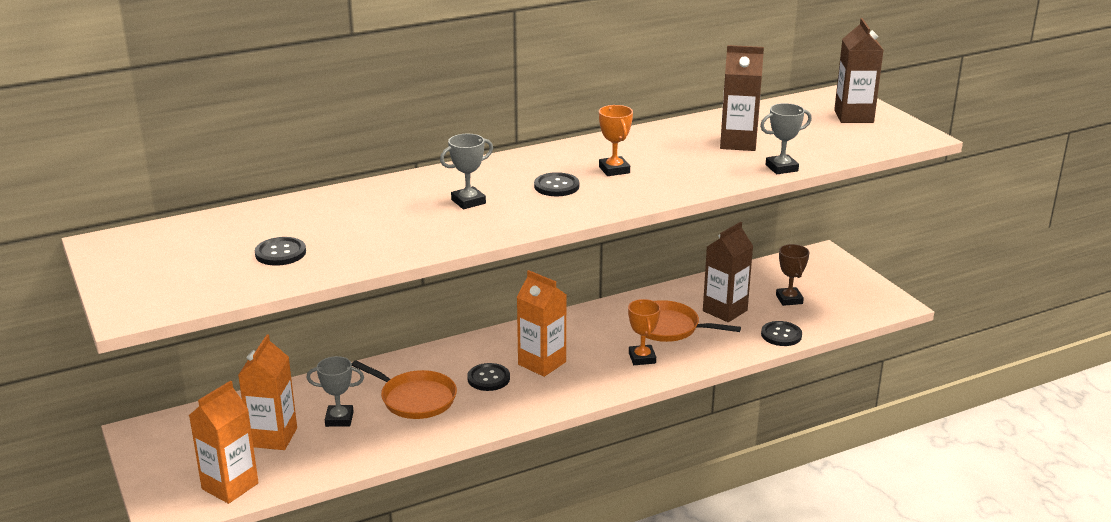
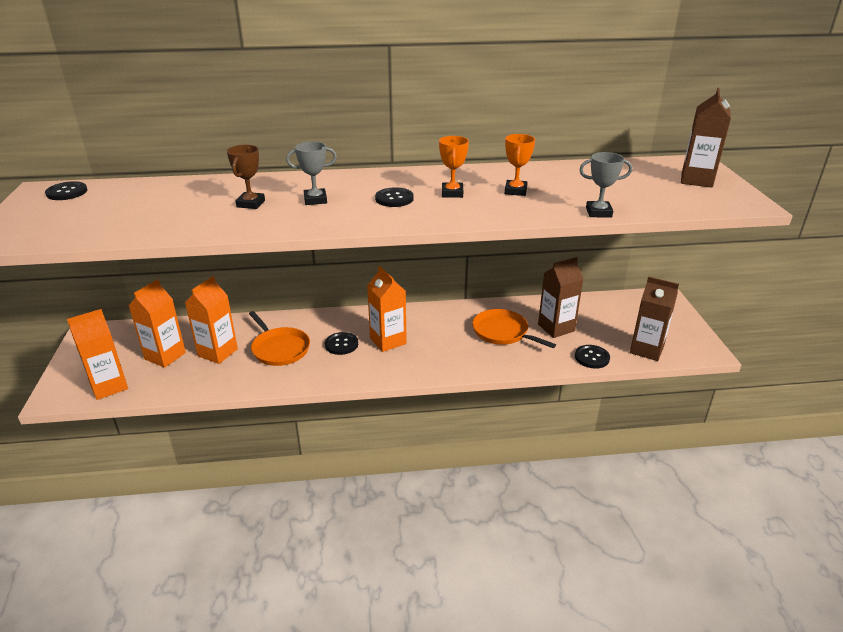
camera: 20 degrees right, 5 degrees up
(280, 253) = (141, 216): black button -> black button (67, 192)
(339, 419) = (218, 352): grey trophy -> orange carton
(642, 358) = (466, 353): orange trophy -> orange trophy (515, 191)
(738, 143) = (575, 187): brown carton -> brown carton (646, 350)
(789, 299) = (615, 329): brown trophy -> brown trophy (250, 204)

